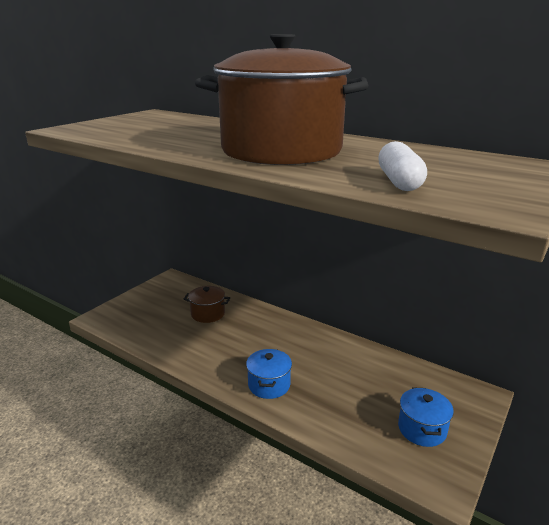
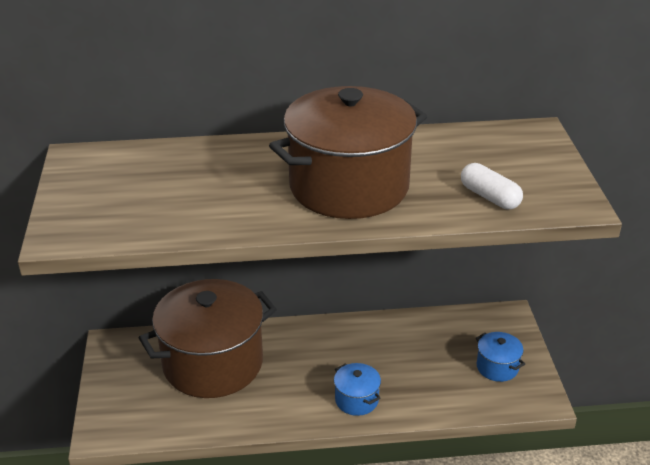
camera: 40 degrees left, 10 degrees up
(208, 314) = (213, 363): brown pot -> brown pot, size x2.39

